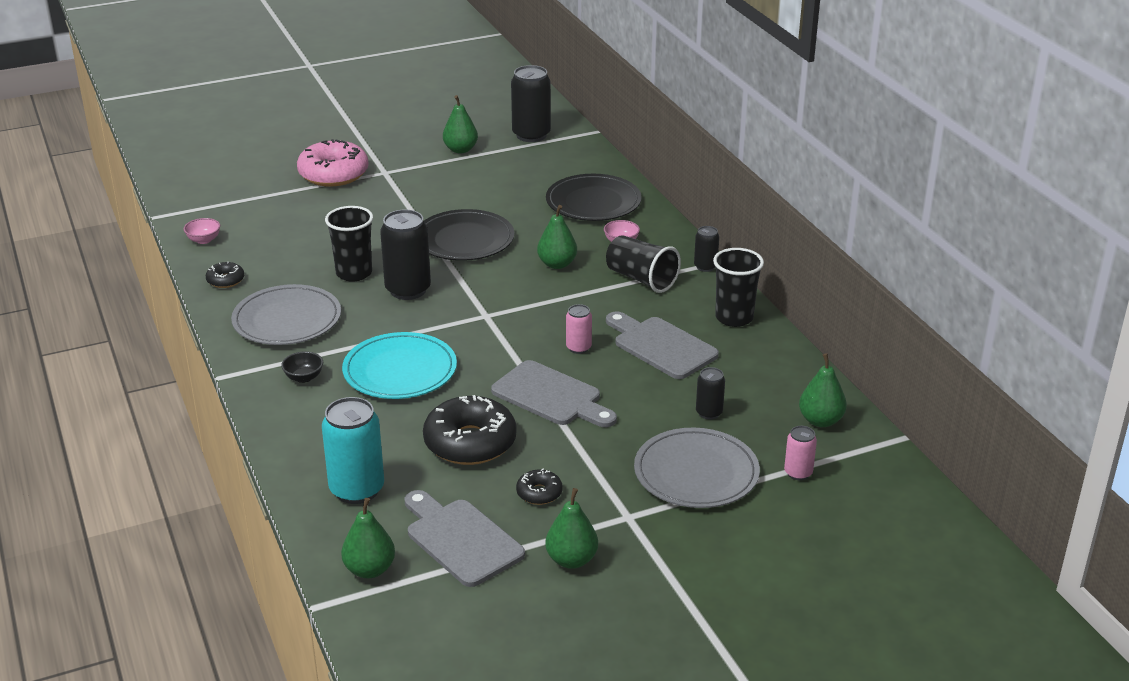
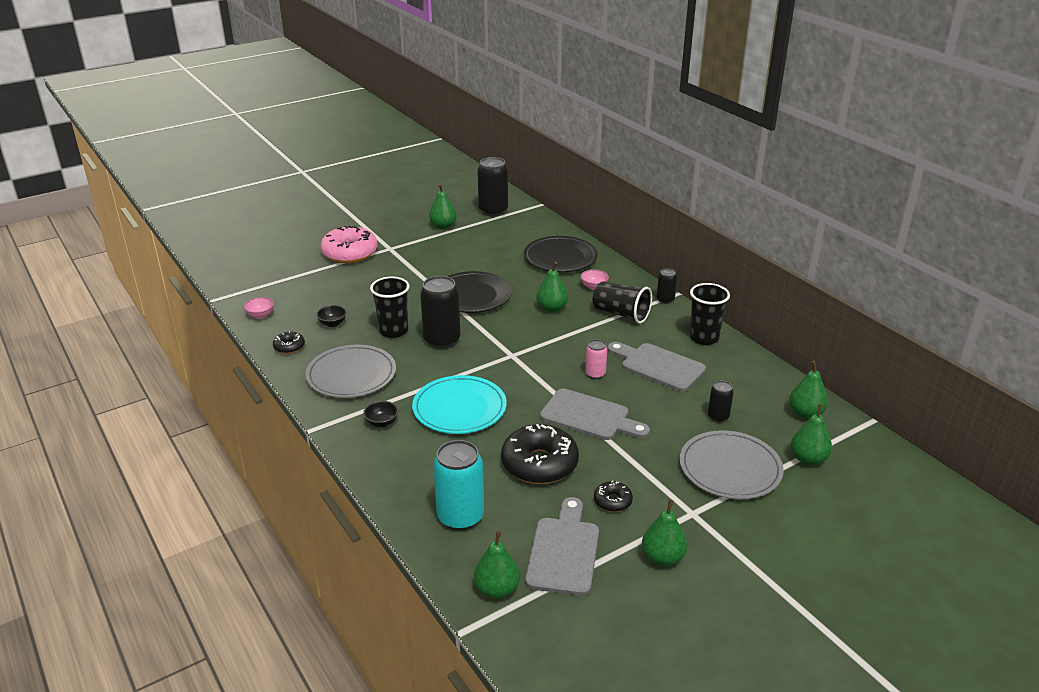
camera: 10 degrees left, 0 degrees up
(285, 258) = (332, 323): none -> black bowl
(460, 539) = (564, 551): grey cutting board -> grey cutting board turned 60 degrees clockwise
(798, 473) = (808, 459): pink can -> green pear

